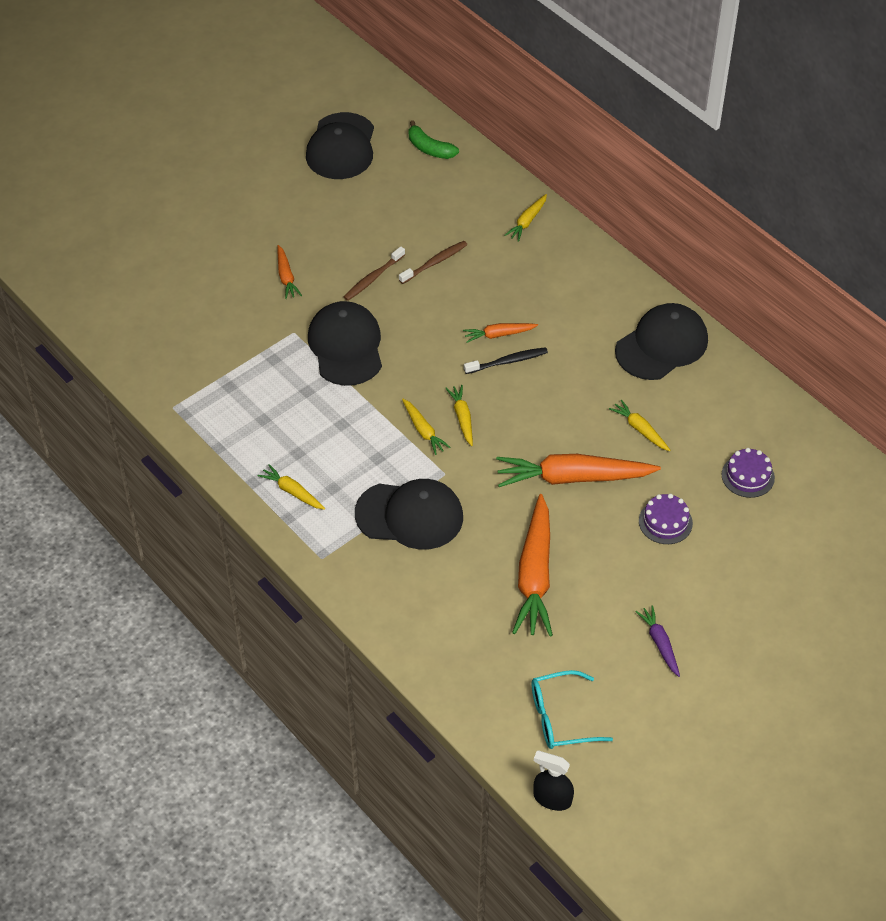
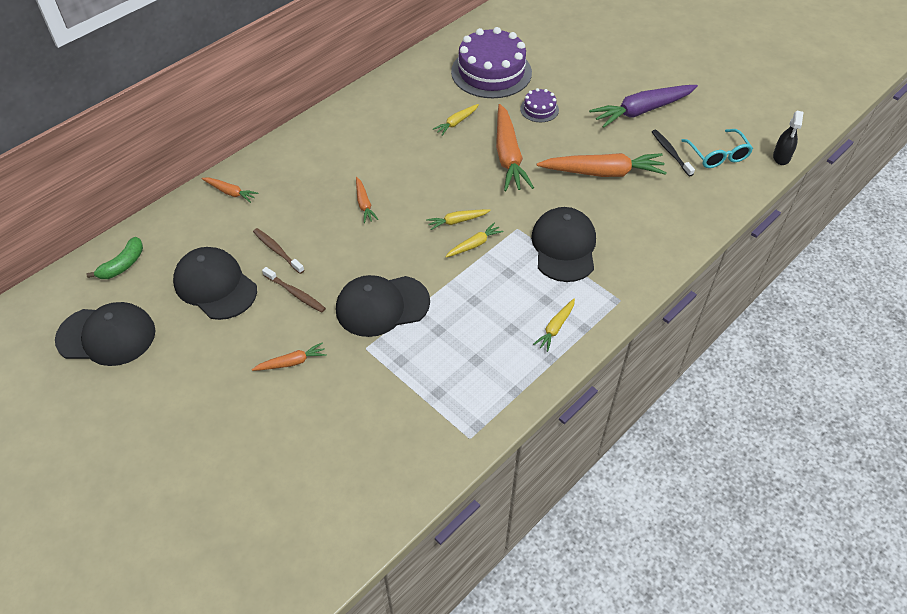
camera: 95 degrees left, 0 degrees up
(507, 361) = (394, 197): black toothbrush -> black toothbrush (670, 152)
(527, 221) = (230, 192): yellow carrot -> orange carrot
(660, 643) = (642, 111): purple carrot -> purple carrot, size x2.04
(662, 345) = (372, 113): black cap -> black cap (215, 285)
(748, 476) = (491, 72): purple cake -> purple cake, size x2.18

